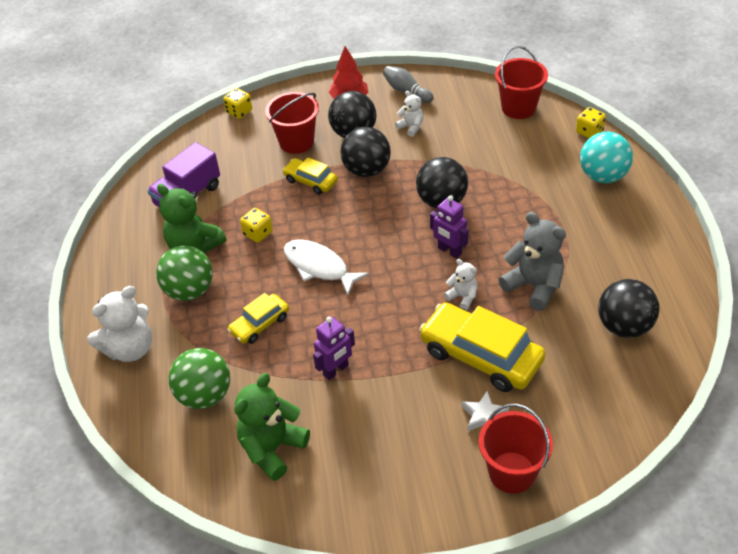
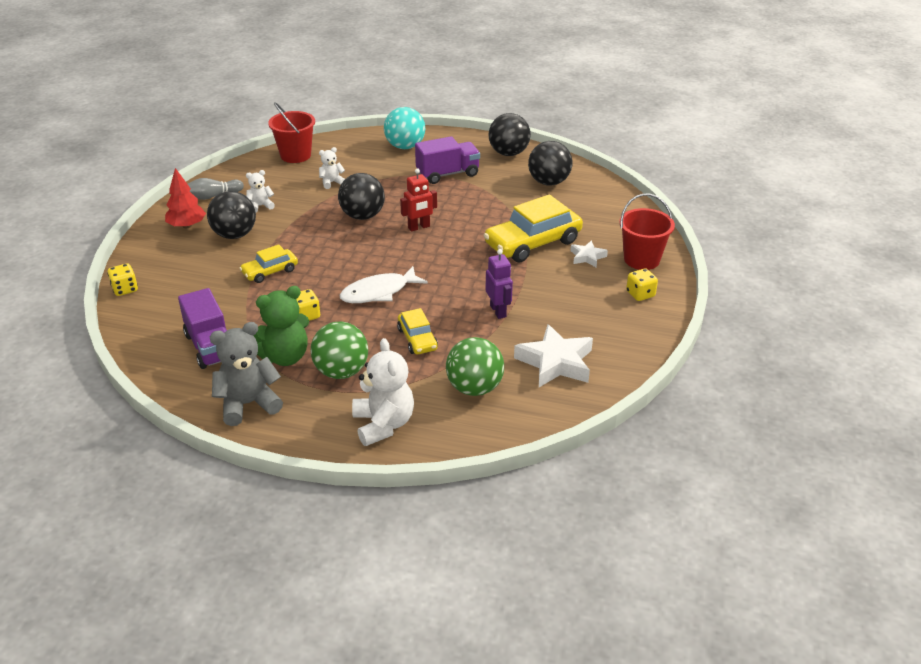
camera: 70 degrees left, 10 degrees down
(272, 448) = (555, 362): green teddy bear -> white star
(296, 142) = (209, 267): red bucket -> none
(366, 170) = (288, 240): black ball -> black ball (508, 153)
(449, 251) = (419, 227): purple robot -> red robot
(462, 297) = (470, 234): white teddy bear -> white teddy bear (331, 182)
(534, 286) = (485, 203): grey teddy bear -> grey teddy bear (248, 404)
(572, 232) = (447, 174): none -> purple truck
(589, 132) = (355, 137): yellow dice -> yellow dice (640, 294)

